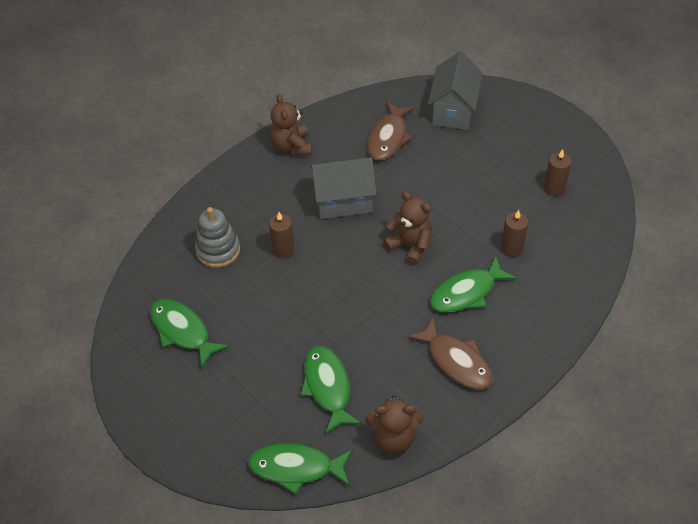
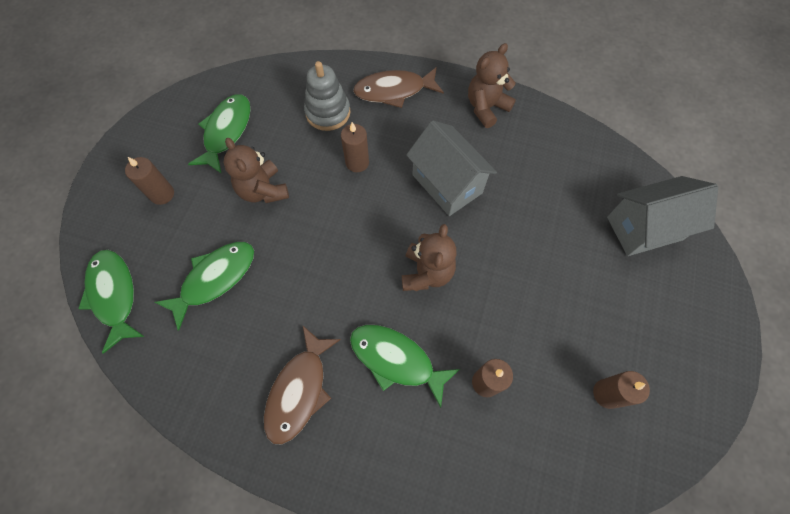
camera: 60 degrees right, 15 degrees up
(215, 402) = (162, 194): none -> brown candle
(388, 137) = (558, 184): brown fish -> brown fish (394, 91)
(394, 437) = (179, 370): brown teddy bear -> brown teddy bear (263, 190)

